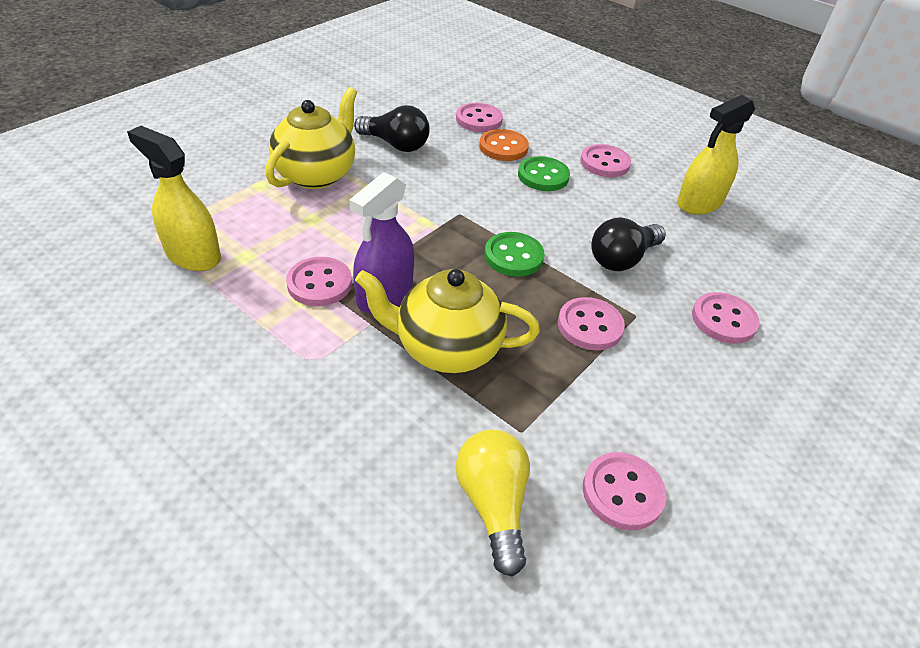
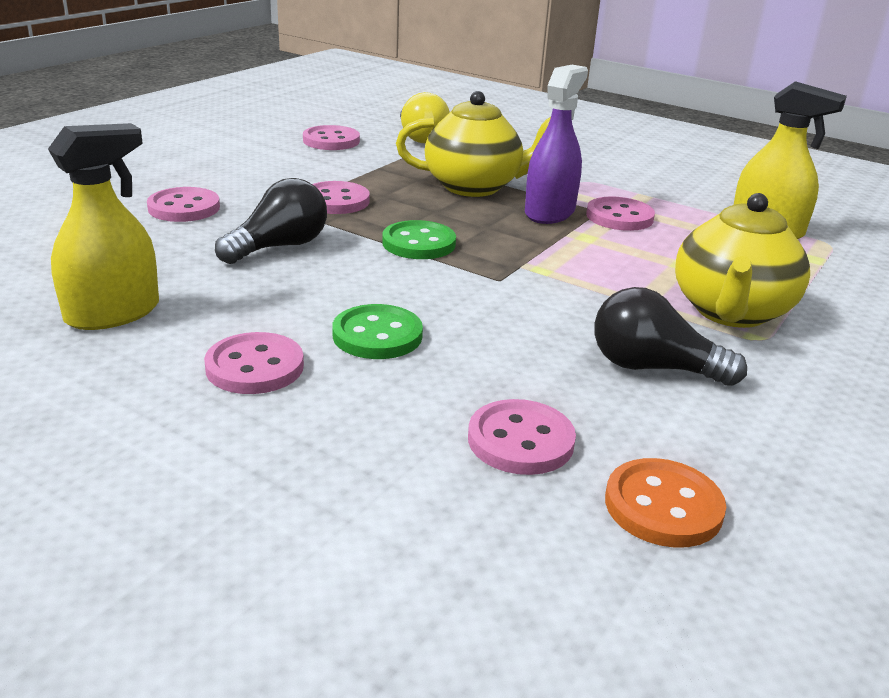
camera: 175 degrees right, 15 degrees down
(503, 147) = (454, 381): orange button -> orange button (663, 506)

